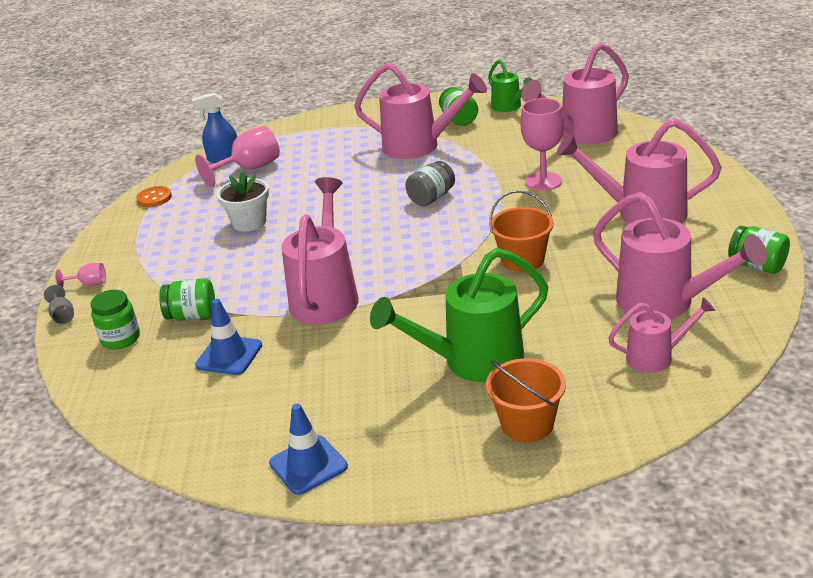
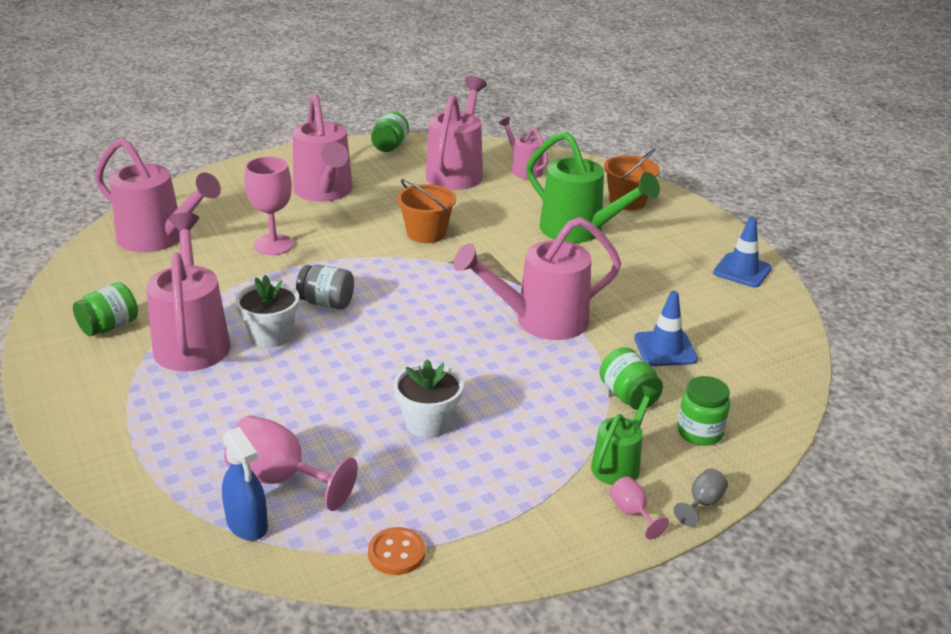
camera: 120 degrees left, 0 degrees up
(403, 173) = (271, 335): none -> white flower pot
(509, 107) = (72, 296): green watering can -> green watering can (619, 464)

